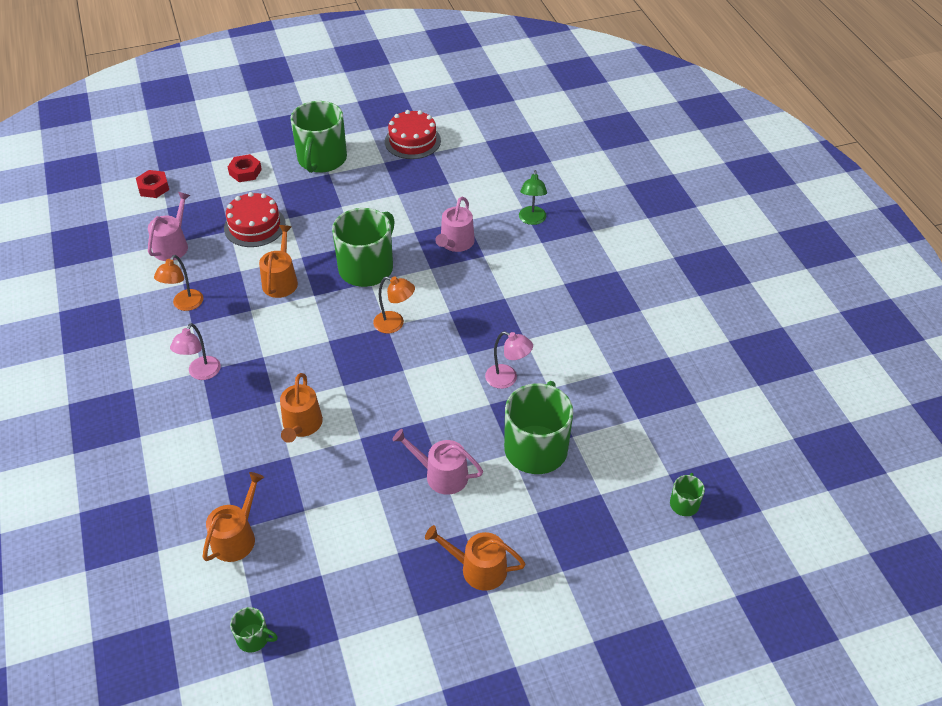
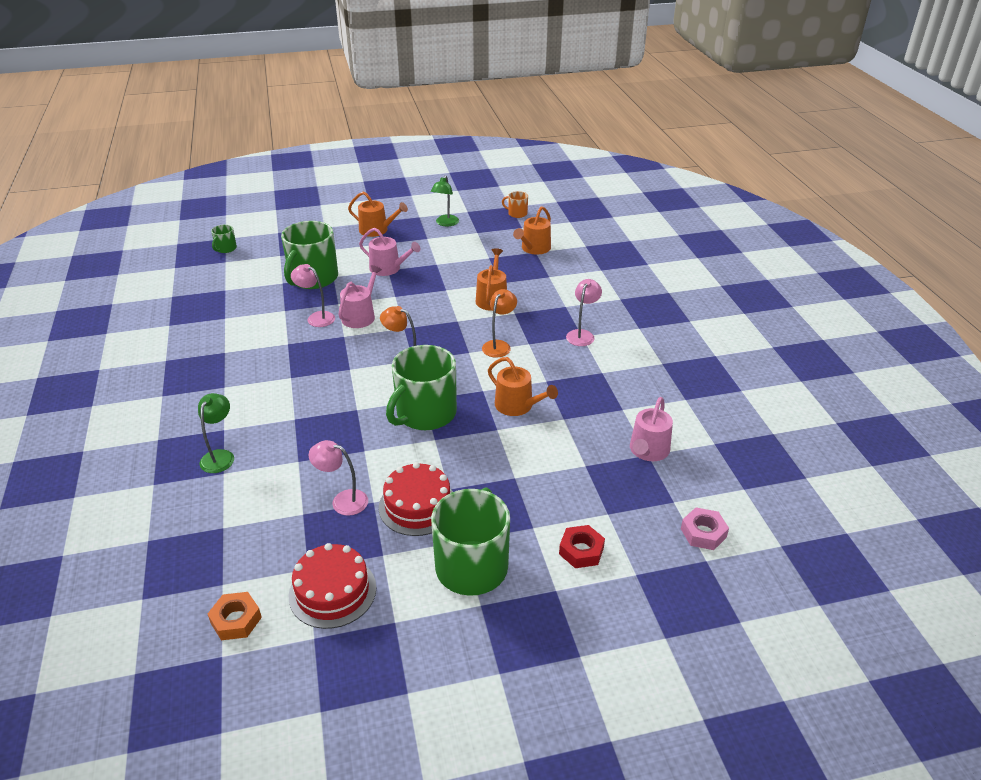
camera: 175 degrees left, 10 degrees down
(153, 187) = (703, 533): red nut -> pink nut
(184, 305) = (614, 389): orange lamp -> orange lamp (499, 345)
(254, 638) = (517, 213): green mug -> orange mug
(255, 226) = (555, 469): red cake -> red cake (418, 506)
(281, 280) = (518, 406): orange watering can -> orange watering can turned 60 degrees counterclockwise
(372, 597) = (445, 223): none -> green lamp
(421, 193) = (343, 500): none -> pink lamp
(455, 243) = (321, 434): pink watering can -> pink watering can (360, 316)
(468, 124) = (236, 620): none -> orange nut

